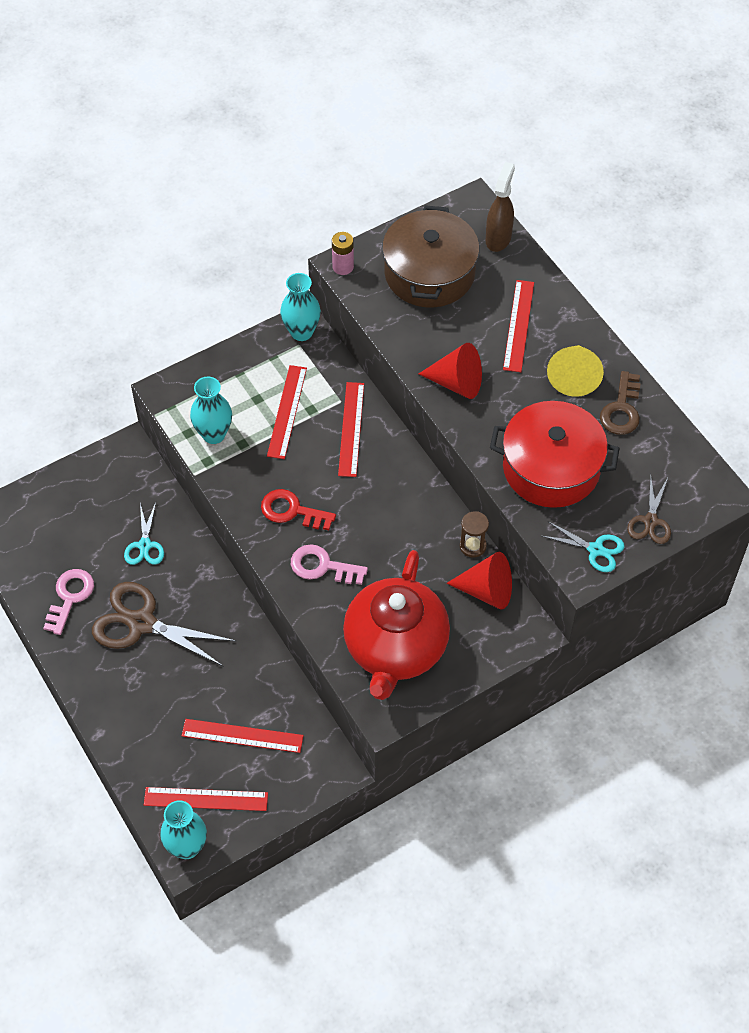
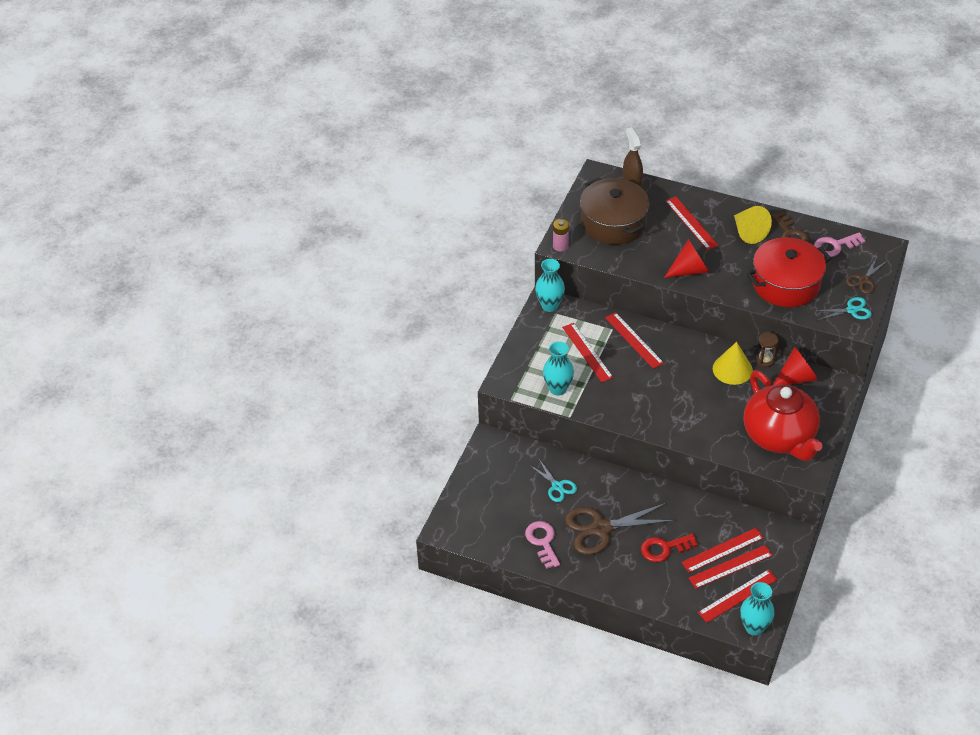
camera: 35 degrees left, 10 degrees down
(231, 760) = (730, 566): none -> red ruler
(292, 511) = (647, 402): red key -> red key (664, 548)
(322, 566) = (695, 420): pink key -> pink key (835, 246)
(425, 533) = (732, 369): none -> yellow cone
(650, 521) = (864, 280): brown scissors -> brown scissors turned 60 degrees clockwise

